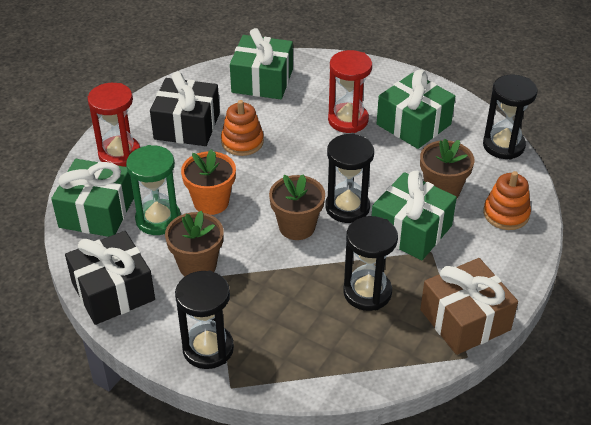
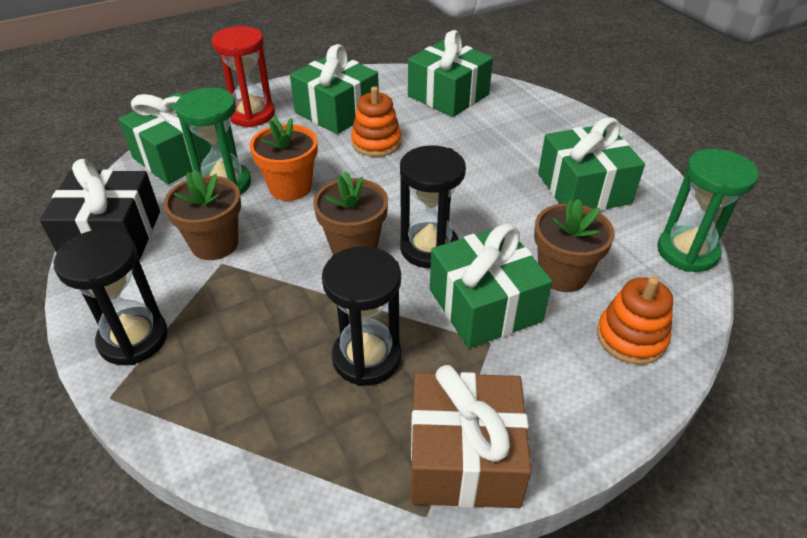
camera: 30 degrees right, 0 degrees up
(187, 126) = (337, 111): black gift -> green gift
(348, 120) = (508, 159): red hourglass -> none
(503, 145) = (687, 252): black hourglass -> green hourglass

